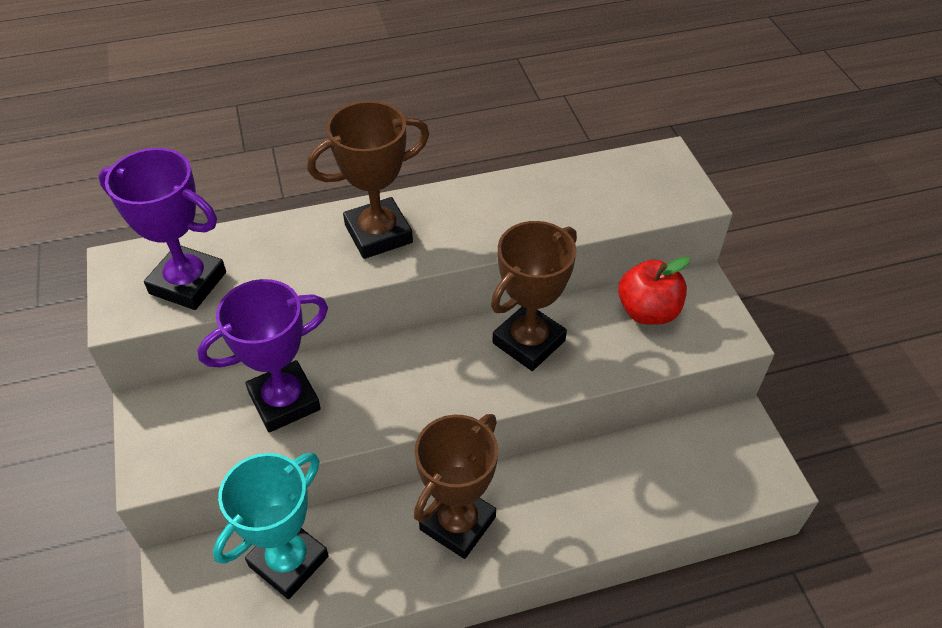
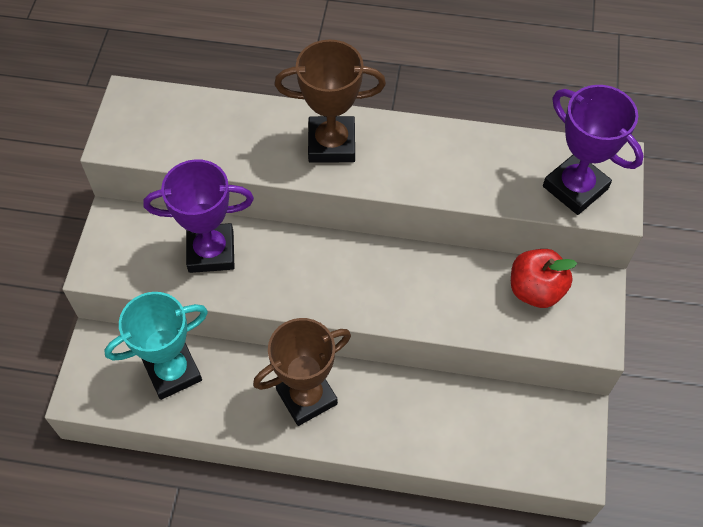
camera: 25 degrees right, 10 degrees up
(188, 283) = (170, 133): purple trophy -> purple trophy (575, 188)
(528, 342) = (421, 277): brown trophy -> none

